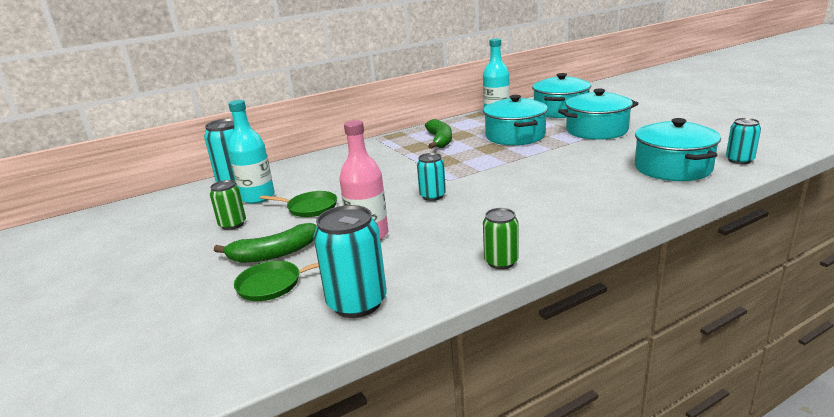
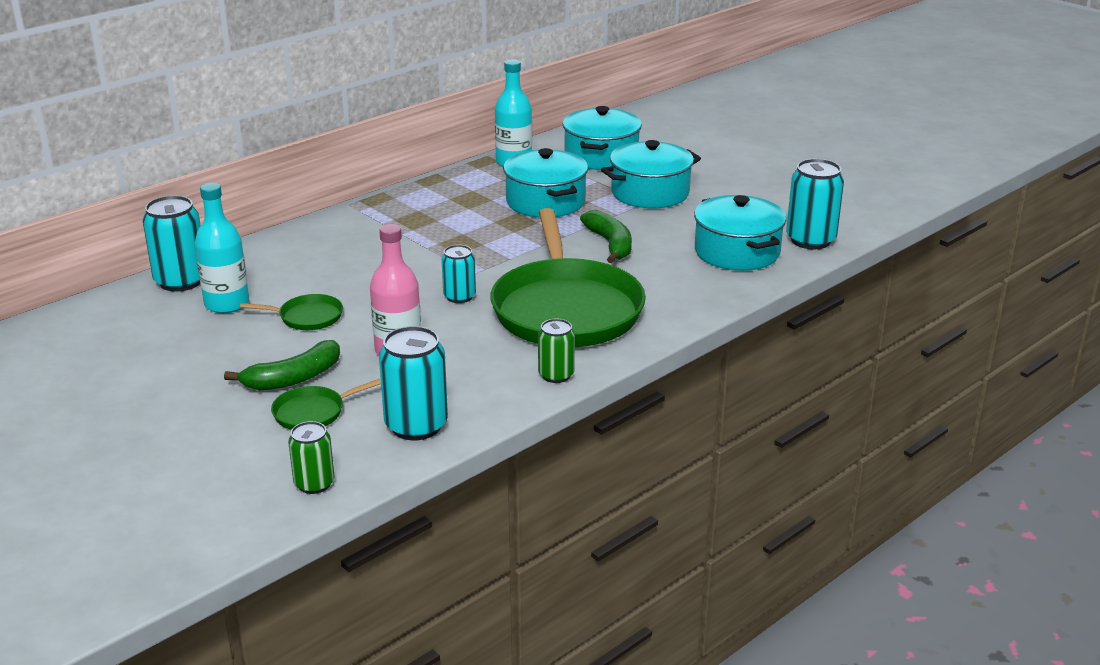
camera: 15 degrees left, 5 degrees up
(232, 224) = (216, 343): green can -> green can (314, 484)
(440, 140) = (444, 209): green banana -> green banana (610, 244)
(519, 207) = (566, 309): none -> green pan
(739, 160) = (810, 240): turquoise can -> turquoise can, size x1.66

